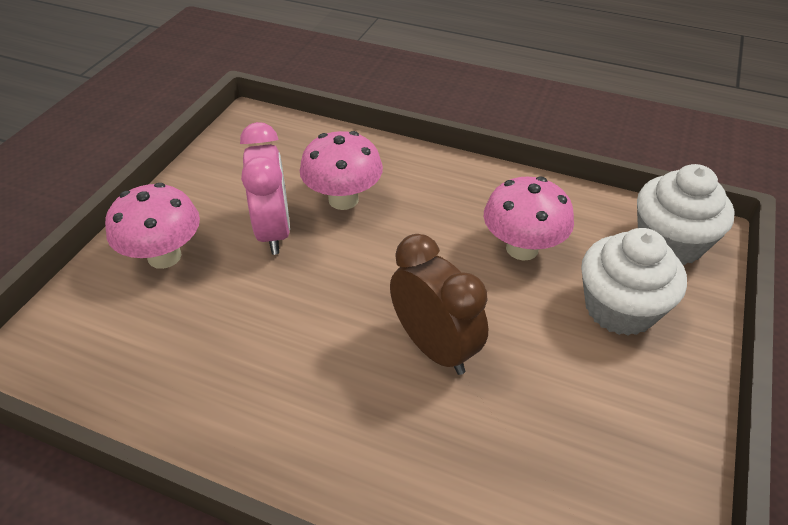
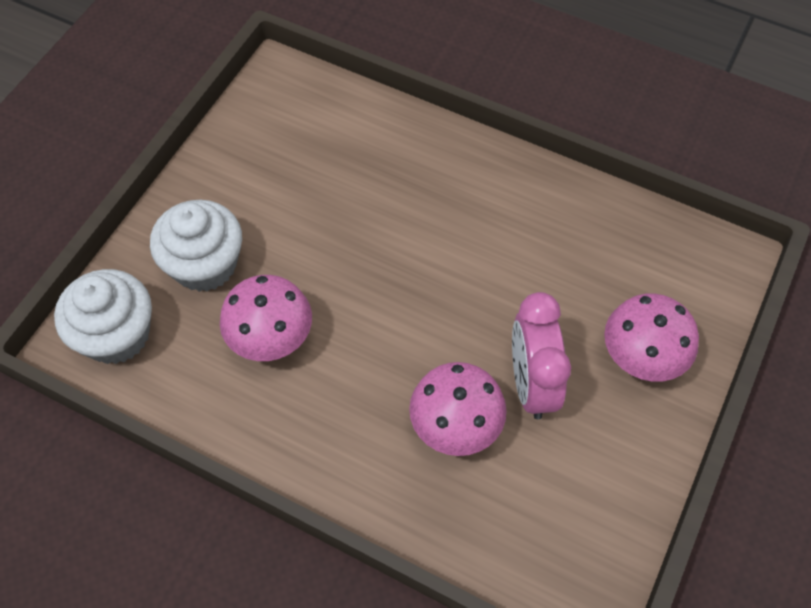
camera: 175 degrees left, 15 degrees up
(435, 347) = (379, 240): brown clock -> none

